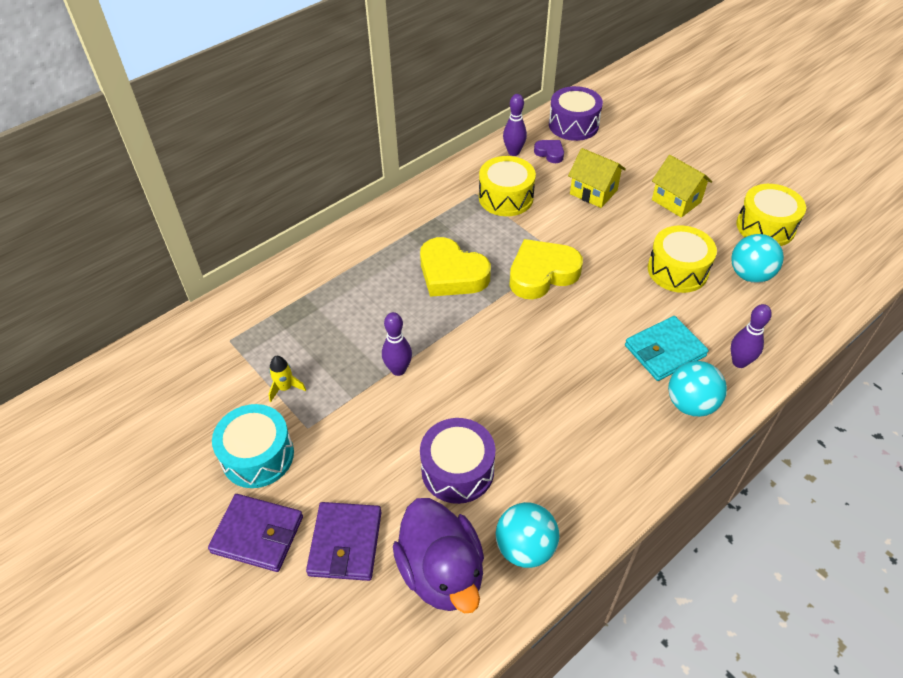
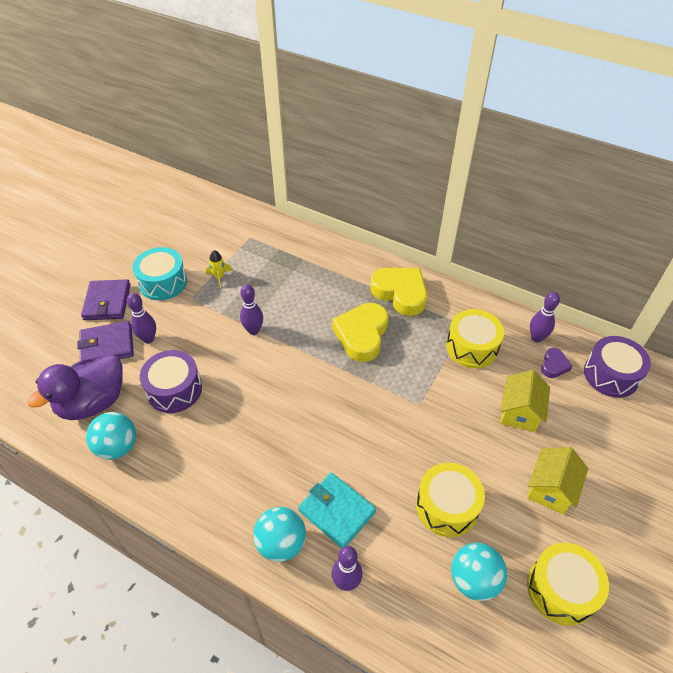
camera: 70 degrees right, 0 degrees up
(357, 488) = (148, 339): none -> purple bowling pin
(542, 274) = (390, 396): yellow heart -> yellow heart (400, 293)

